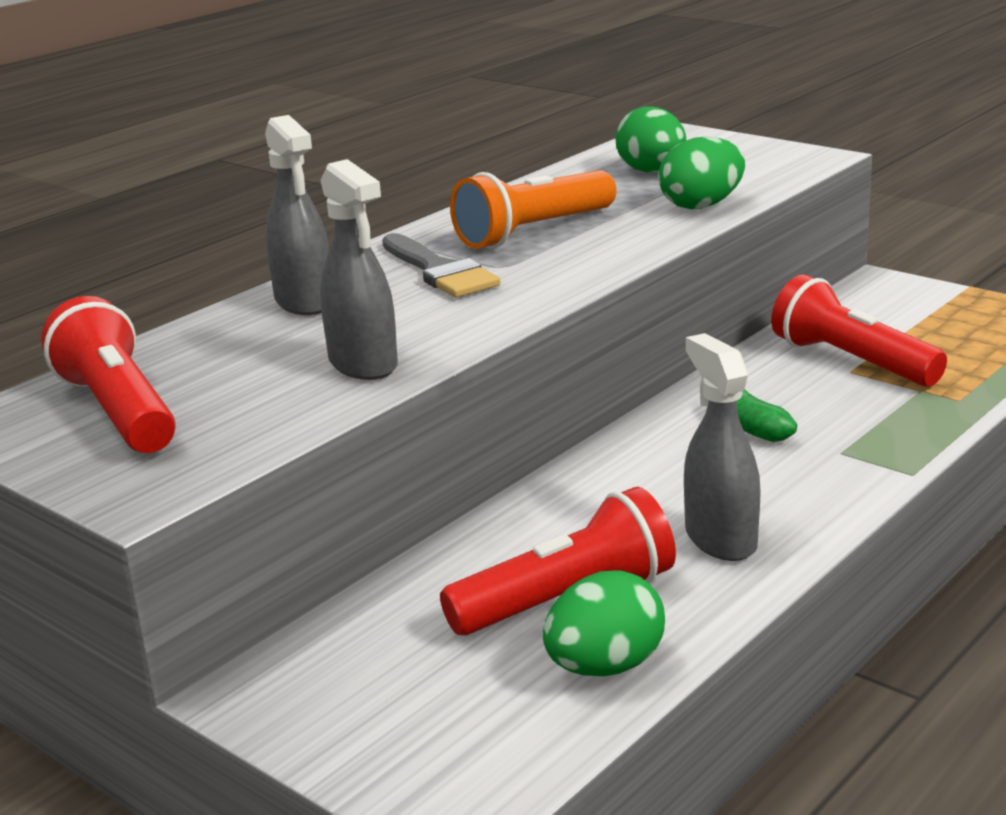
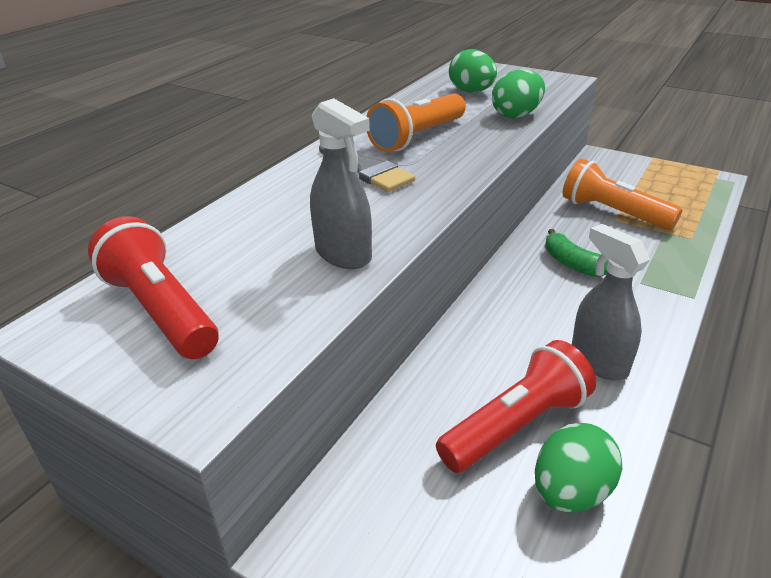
camera: 10 degrees left, 10 degrees up
(304, 302) = (279, 199): grey spray bottle -> none
(852, 361) = (613, 212): red flashlight -> orange flashlight

